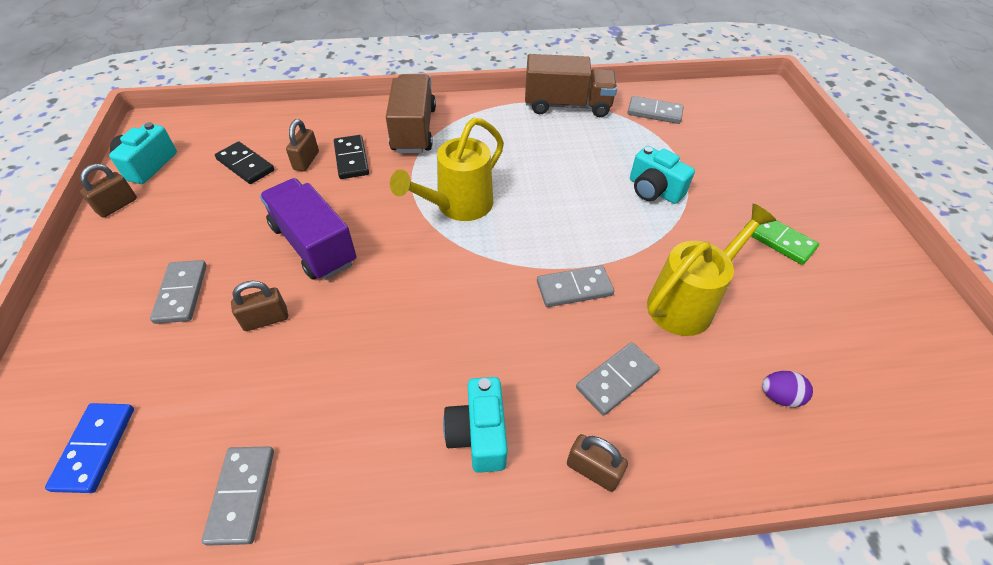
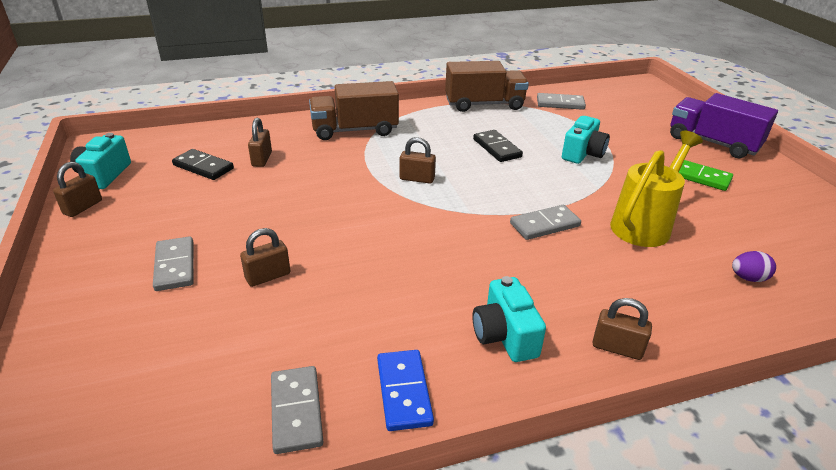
camera: 10 degrees left, 15 degrees down
(95, 448) = (128, 395): blue domino -> blue domino (403, 391)
(314, 245) = (293, 218): purple truck -> purple truck (712, 143)
(351, 159) = (305, 154): black domino -> black domino (497, 148)
(414, 130) = (355, 130): brown truck -> brown truck turned 90 degrees counterclockwise
(458, 206) = (417, 179): yellow watering can -> brown padlock
(616, 379) = (609, 283): grey domino -> none
(654, 190) = (582, 154): turquoise camera -> turquoise camera turned 90 degrees counterclockwise

